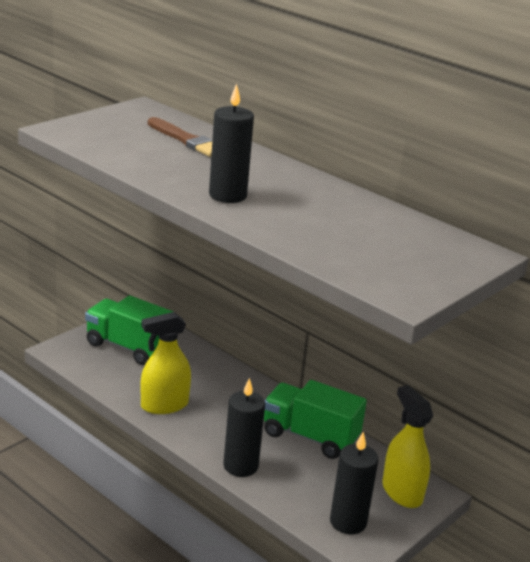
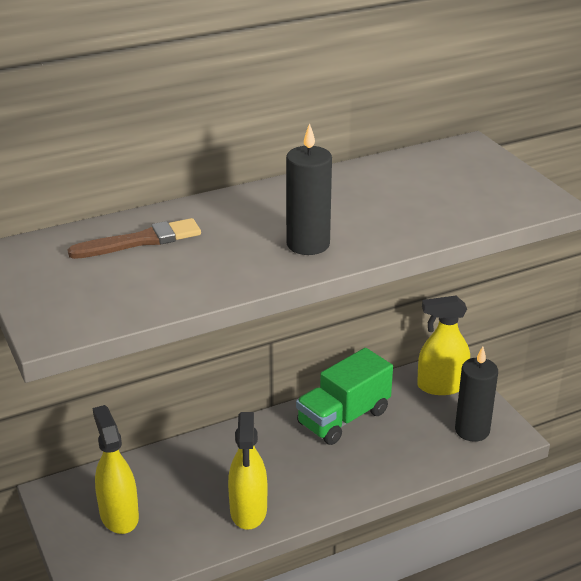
camera: 65 degrees left, 5 degrees up
(128, 347) = (119, 515): green truck -> yellow spray bottle
(240, 466) = (372, 478): black candle -> none

